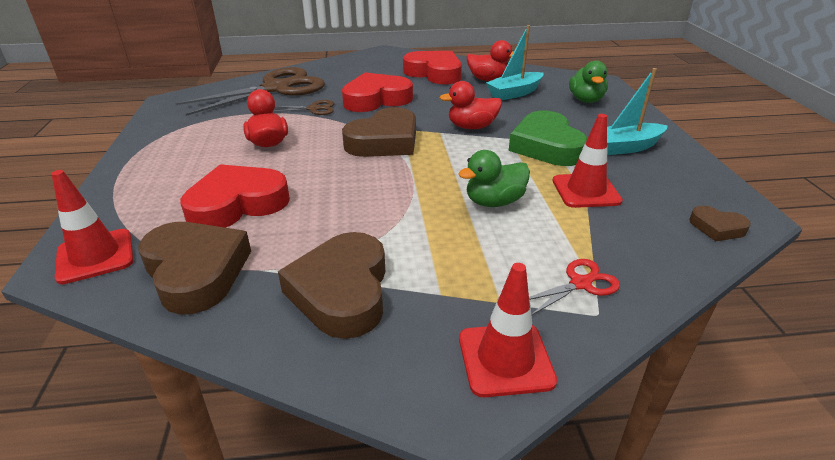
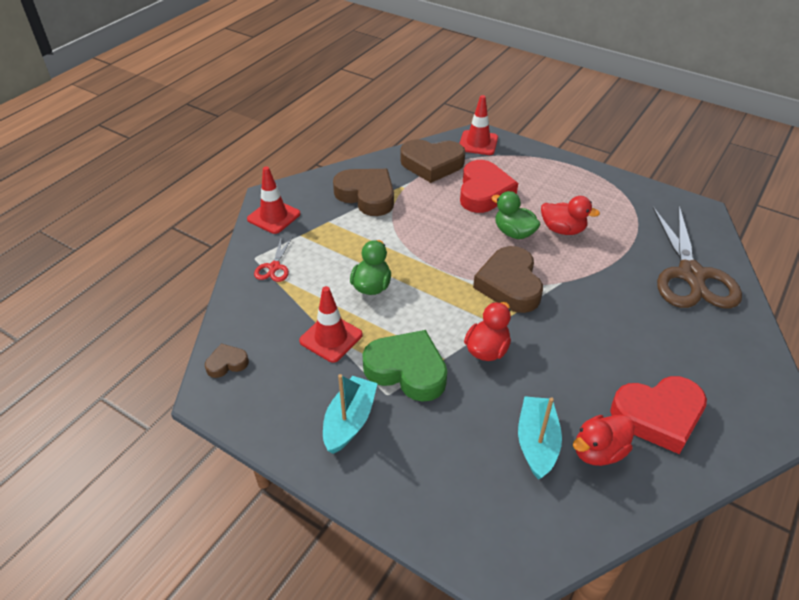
camera: 130 degrees right, 10 degrees up
(313, 109) = (615, 277): brown scissors -> none
(376, 99) = (607, 325): red heart -> none
(586, 100) = (463, 492): green duck -> green duck (514, 233)

